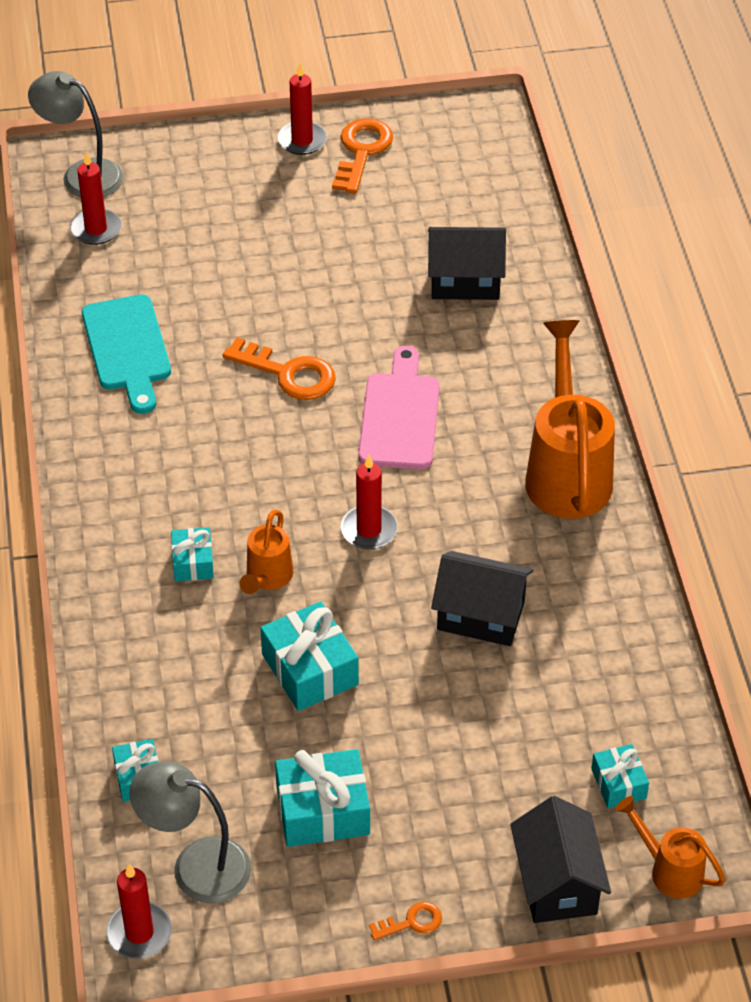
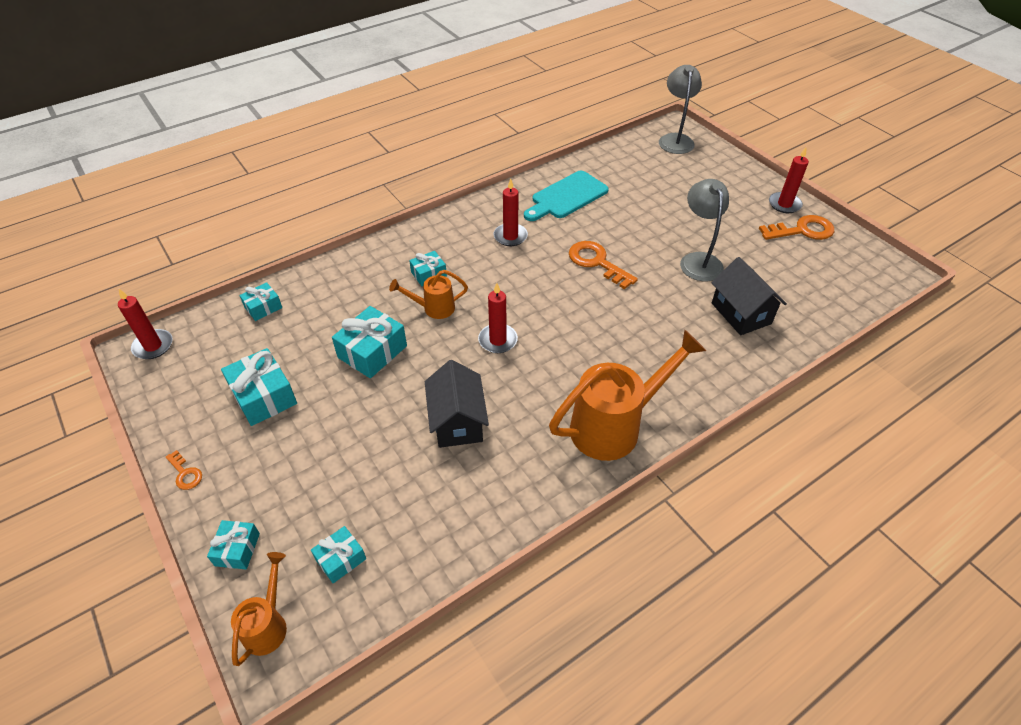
camera: 65 degrees right, 0 degrees up
(96, 229) = (641, 157): red candle -> red candle (510, 236)
(196, 866) = (206, 353): grey lamp -> grey lamp (698, 260)
(288, 374) = (597, 262): orange key -> orange key turned 135 degrees clockwise
(400, 416) = (601, 322): pink cutting board -> none
(557, 883) = (237, 549): black house -> turquoise gift

